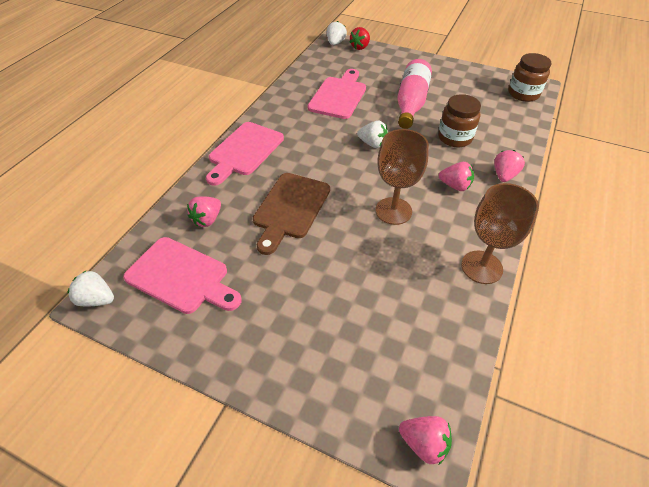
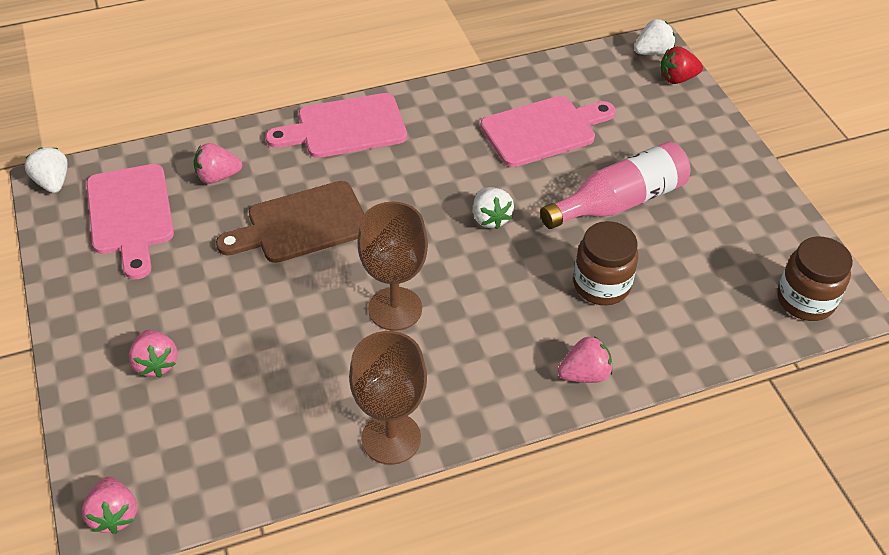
camera: 45 degrees right, 0 degrees up
(455, 186) = (505, 338): pink strawberry -> pink strawberry (156, 363)

